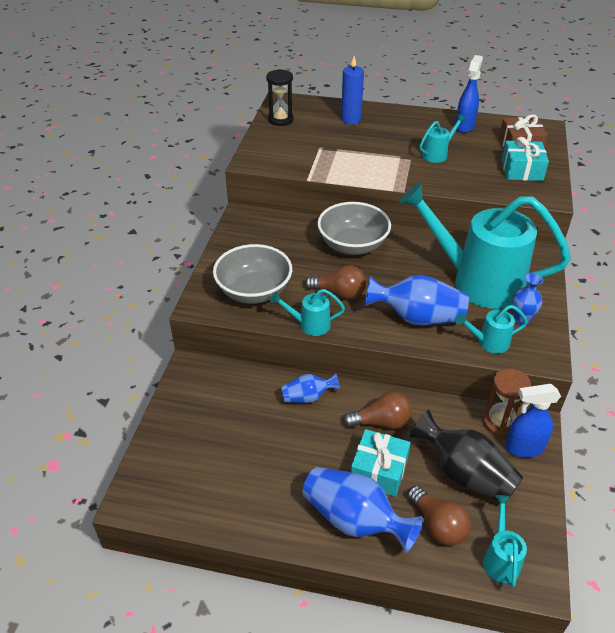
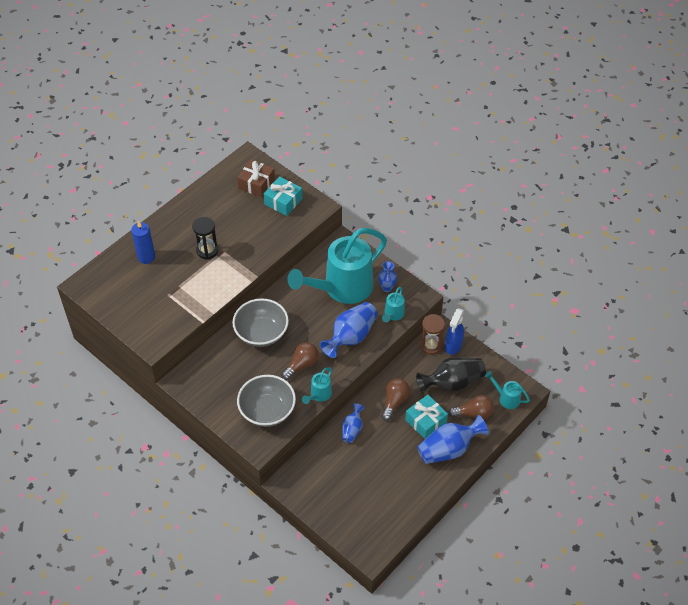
camera: 60 degrees left, 10 degrees up
(280, 119) = (110, 300): black hourglass -> black hourglass (207, 250)
(437, 154) = (231, 233): turquoise watering can -> none
(464, 126) = (210, 198): blue spray bottle -> none

